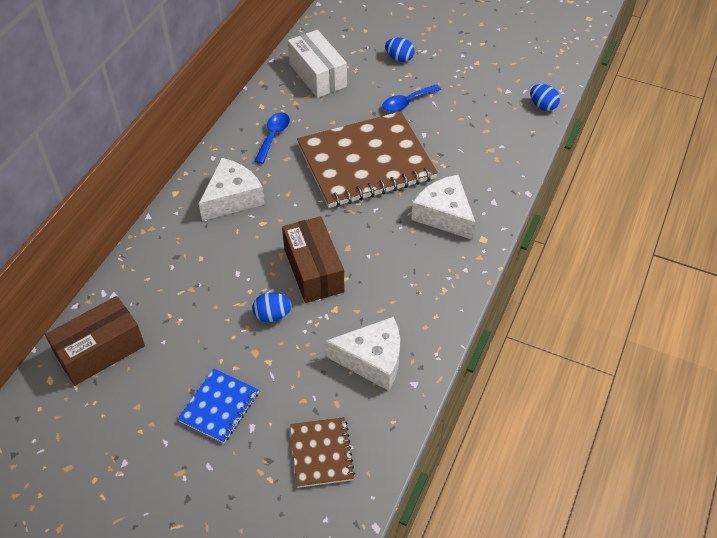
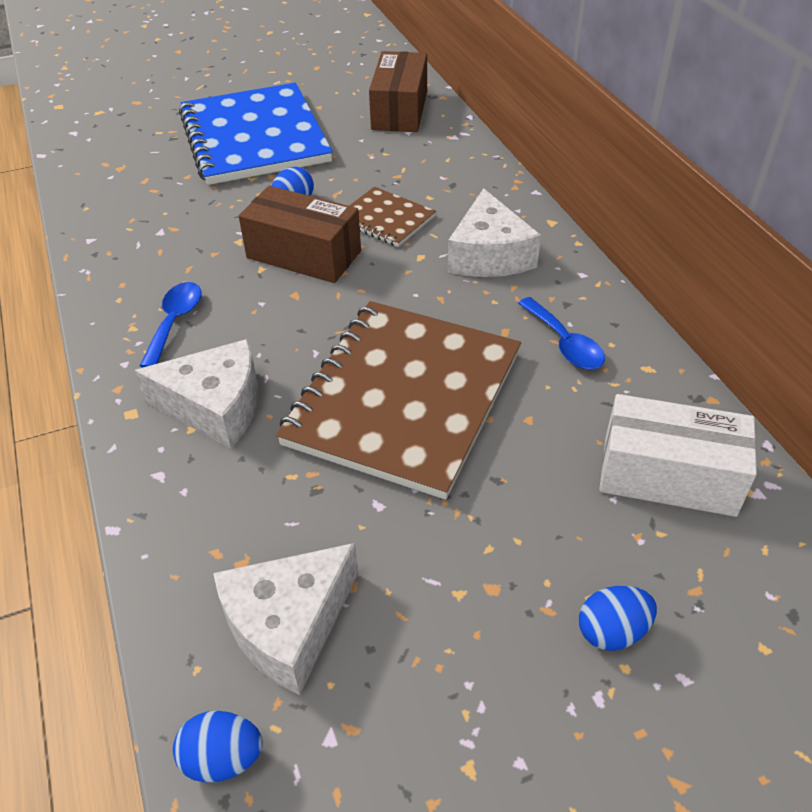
camera: 135 degrees right, 5 degrees down
(219, 407) = (254, 137): blue notebook -> blue notebook, size x2.16
(321, 453) = (132, 161): brown notebook -> brown notebook (385, 219)
(372, 360) = (152, 231): white cheese -> white cheese (288, 625)
(407, 102) = (474, 542): blue spoon -> blue spoon (175, 322)

